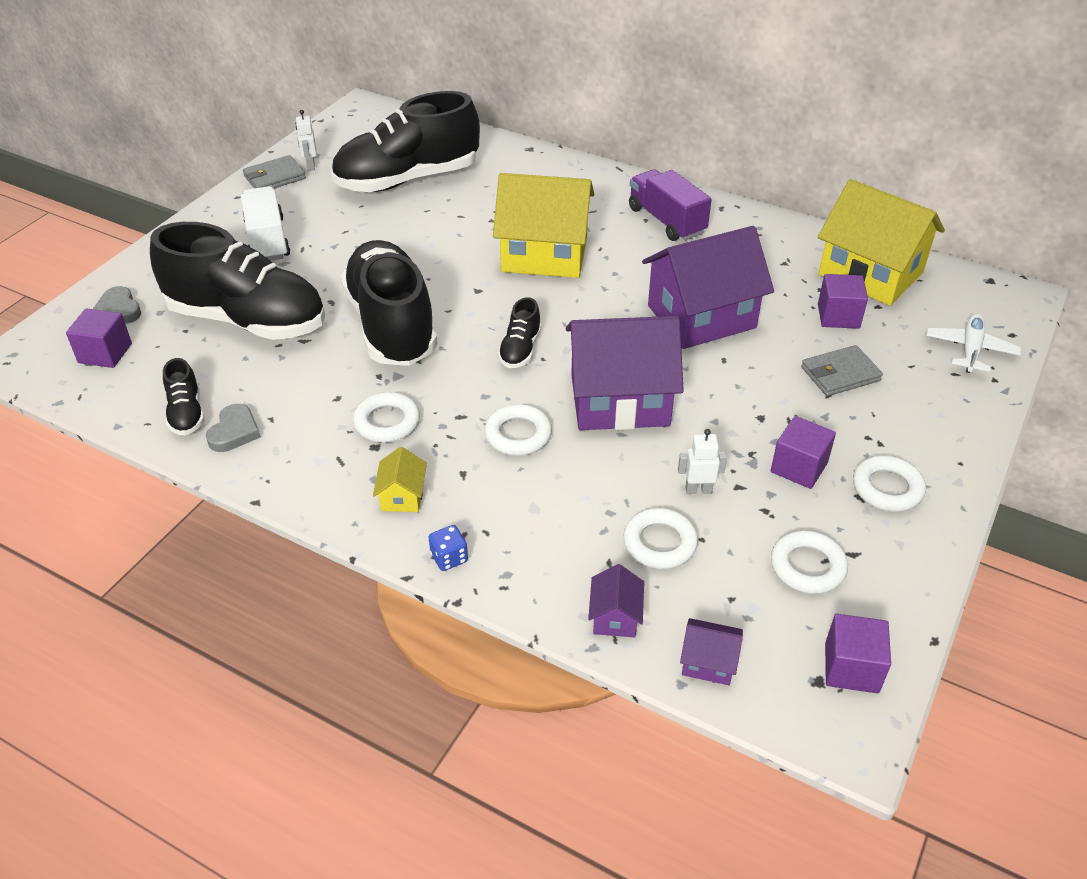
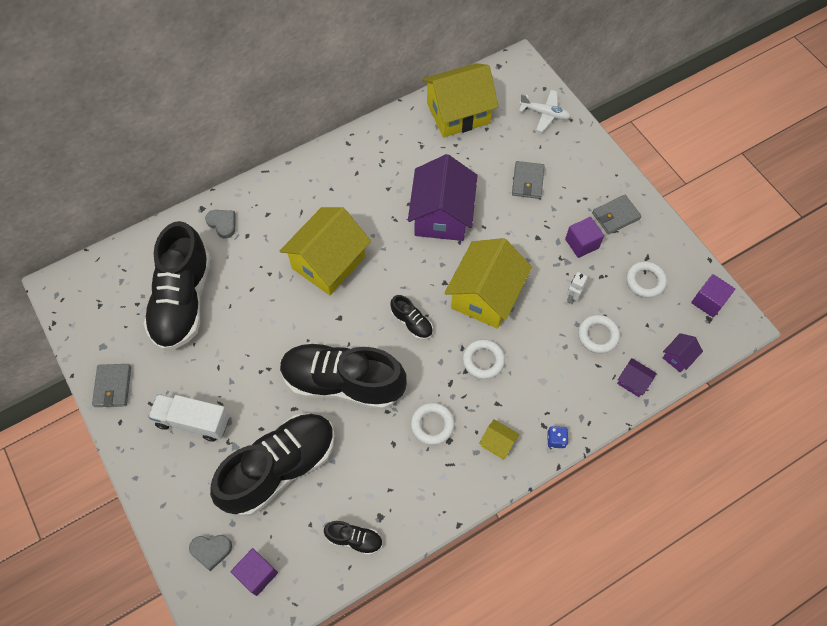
camera: 60 degrees left, 20 degrees up
(234, 432) = (389, 516): grey heart -> grey heart (222, 224)
(310, 165) = (115, 356): white robot -> none
(619, 400) = (485, 295): purple house -> yellow house
(666, 221) = (340, 179): purple truck -> none
(838, 316) = (483, 152): purple cube -> none
(887, 488) = (615, 216): white ring -> grey wallet
(970, 350) = (544, 114): white plane -> white plane turned 150 degrees clockwise

